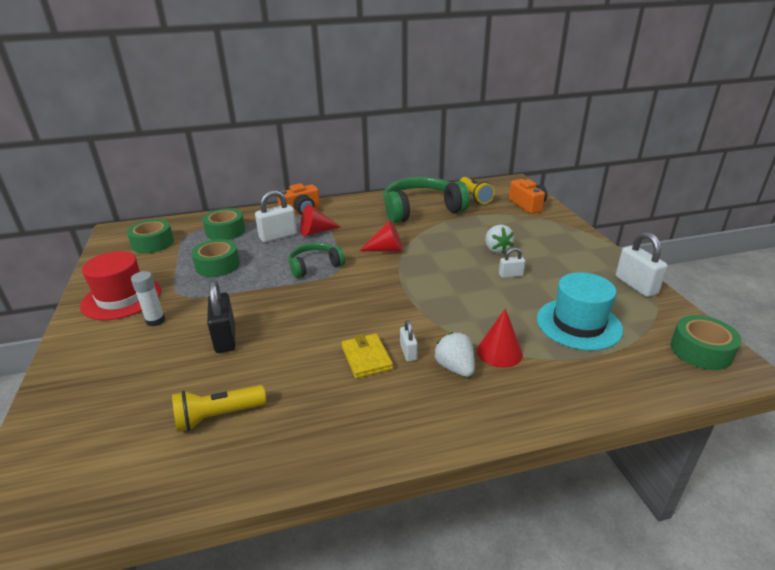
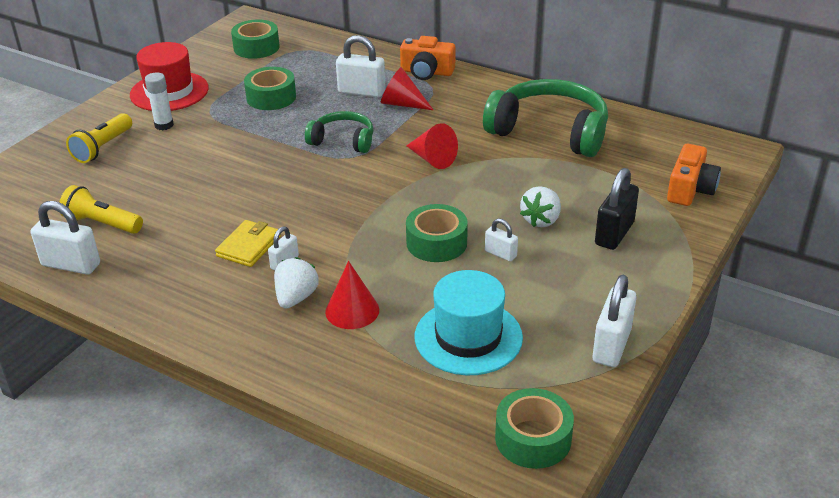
camera: 45 degrees right, 5 degrees up
(225, 231) = (327, 63): green tape -> green tape (436, 243)
(225, 338) = (185, 168): black padlock -> black padlock (614, 233)
(243, 466) = (71, 265): none -> white padlock
(475, 197) = (645, 145): yellow flashlight -> yellow flashlight (102, 148)

